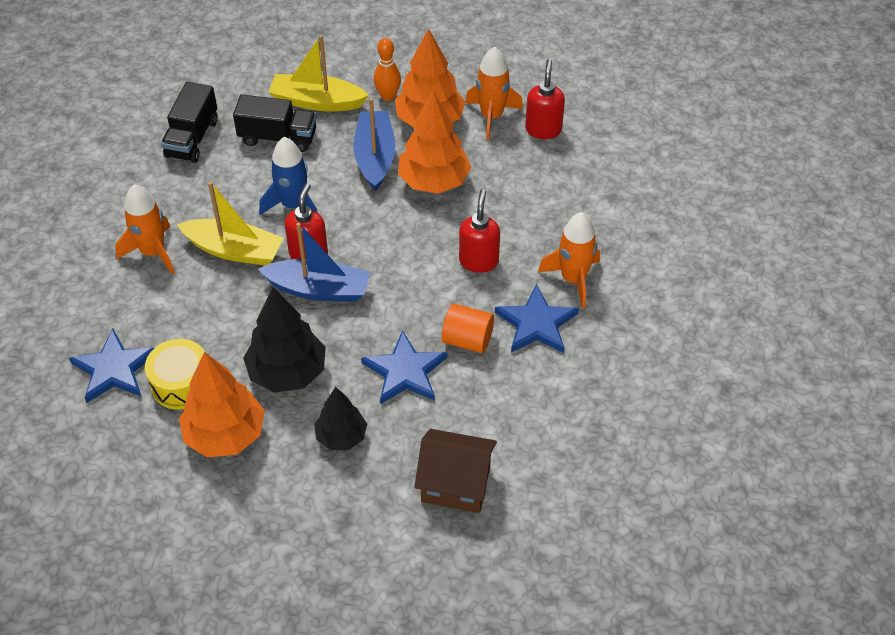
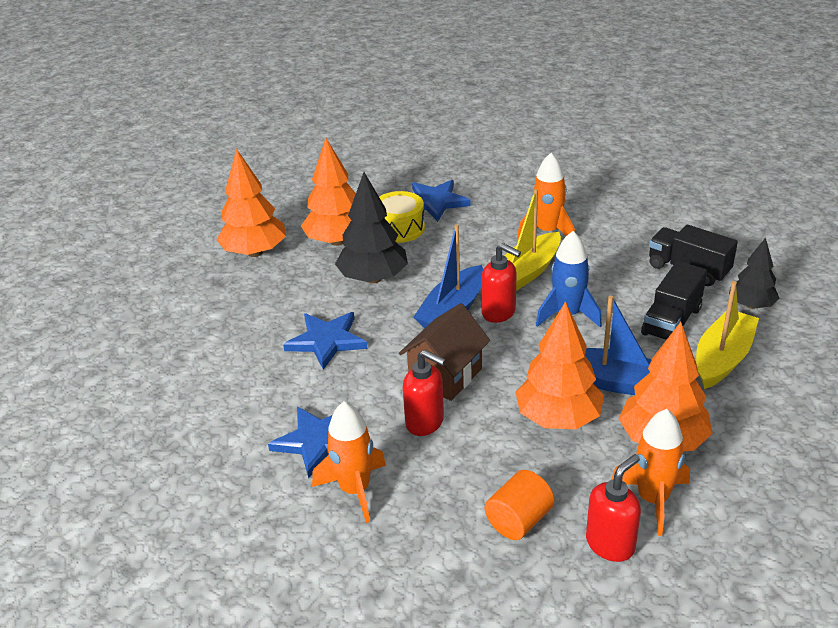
camera: 115 degrees right, 15 degrees down
(274, 511) = (254, 252): none -> orange tree
(341, 436) = (290, 294): black tree -> black tree (751, 305)
(388, 96) = (718, 415): orange bowling pin -> none
(455, 484) = (196, 343): brown house -> brown house (445, 375)
(467, 340) = (333, 388): orange cylinder -> orange cylinder (519, 520)
(543, 129) = (610, 544): red soap dispenser -> red soap dispenser turned 75 degrees counterclockwise

